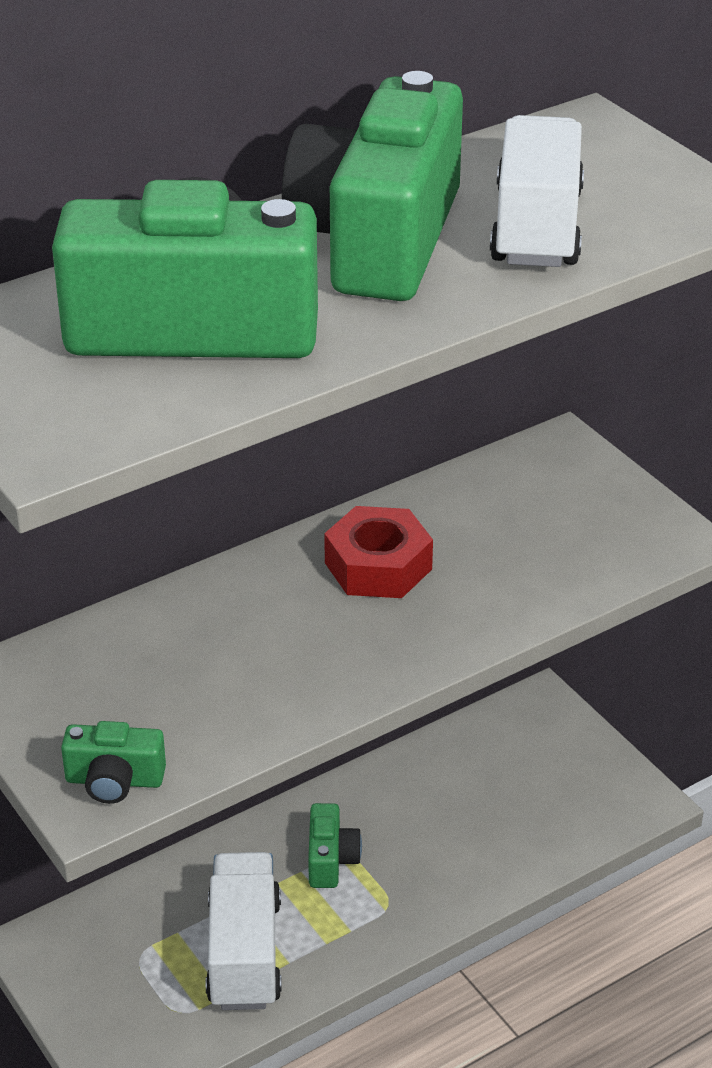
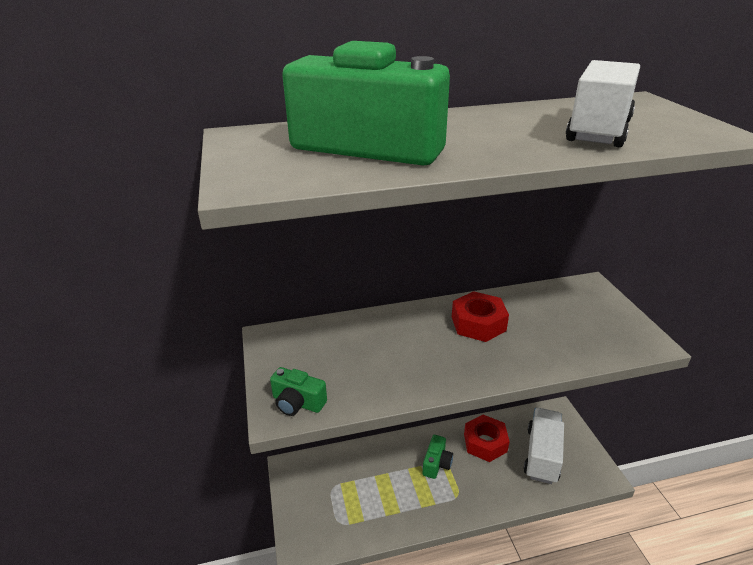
camera: 20 degrees right, 5 degrees down
(244, 953) = (381, 500): white truck -> white truck (542, 455)
(377, 239) = (498, 126): green camera -> none
(414, 797) = (485, 443): none -> red nut

